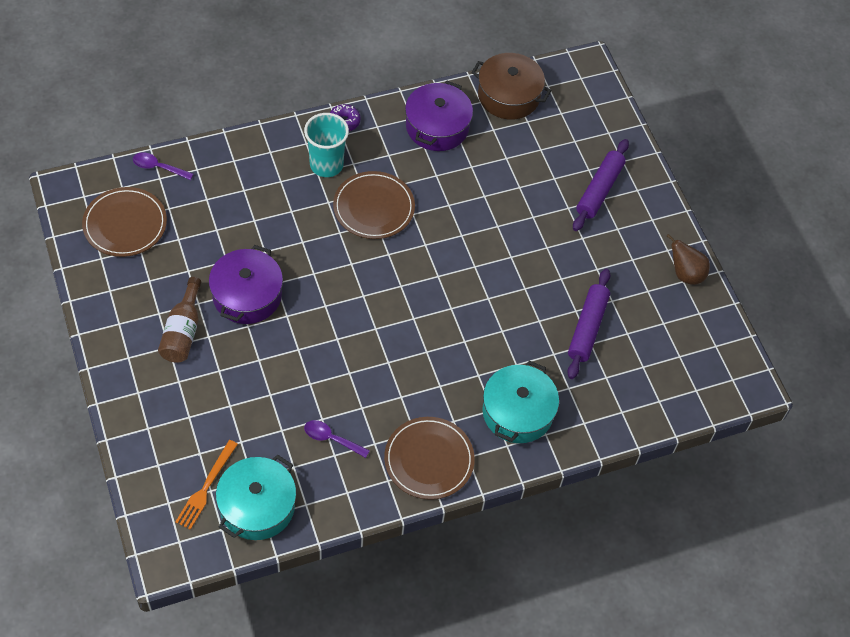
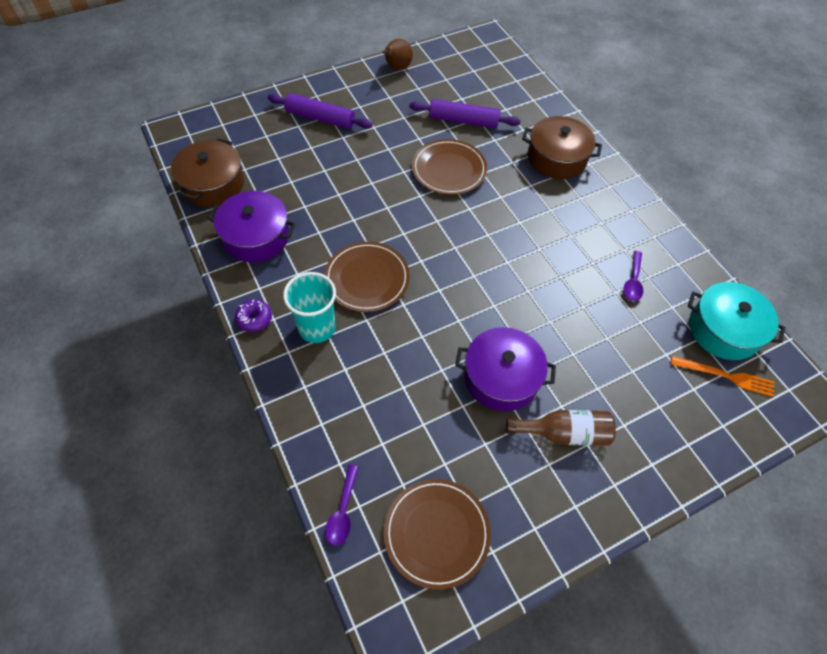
camera: 95 degrees left, 0 degrees up
(429, 460) = (623, 210): brown plate -> brown plate (449, 169)
(517, 412) = (556, 158): turquoise pot -> brown pot

